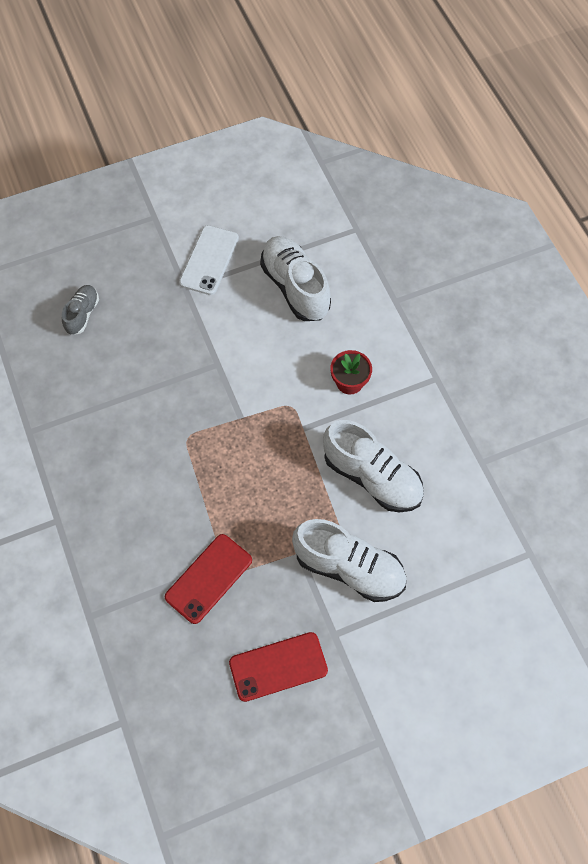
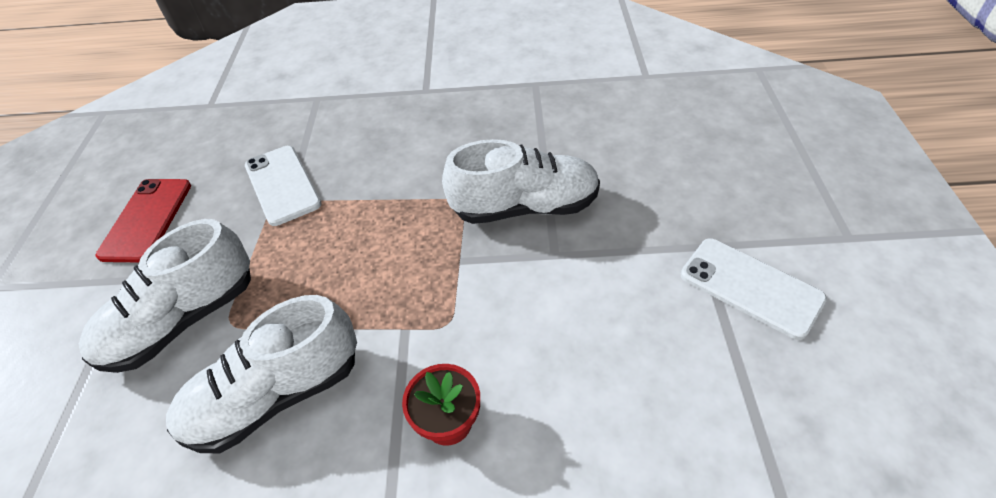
camera: 115 degrees right, 15 degrees down
(82, 314) = (679, 140): grey shoe -> none
(208, 578) = (282, 185): red phone -> white phone
(295, 287) = (669, 397): white shoe -> white shoe (525, 207)

